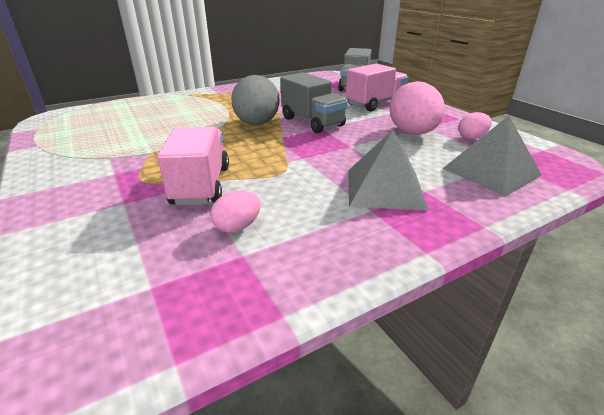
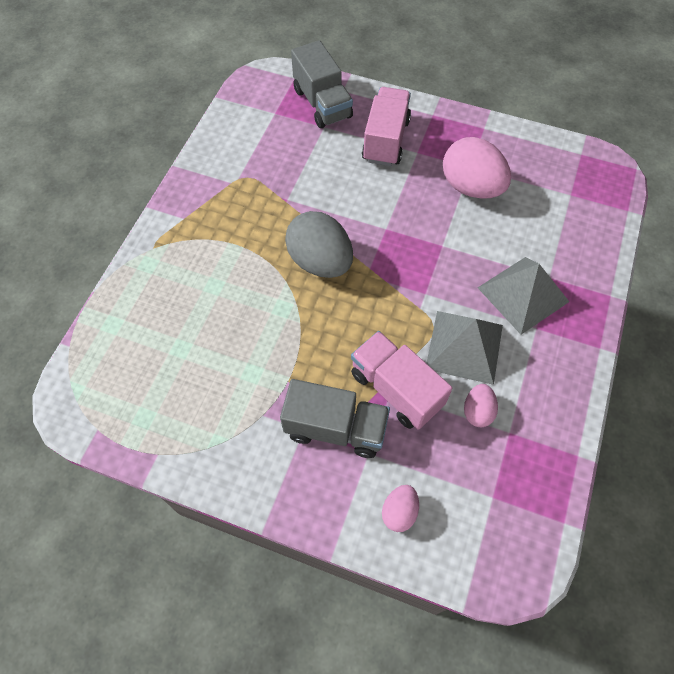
camera: 40 degrees left, 30 degrees up
(312, 122) = (367, 222): grey truck -> grey truck (335, 428)
(471, 137) = (520, 165): pink egg -> pink egg (399, 512)
(491, 171) = (570, 218): grey pyramid -> grey pyramid (464, 346)

